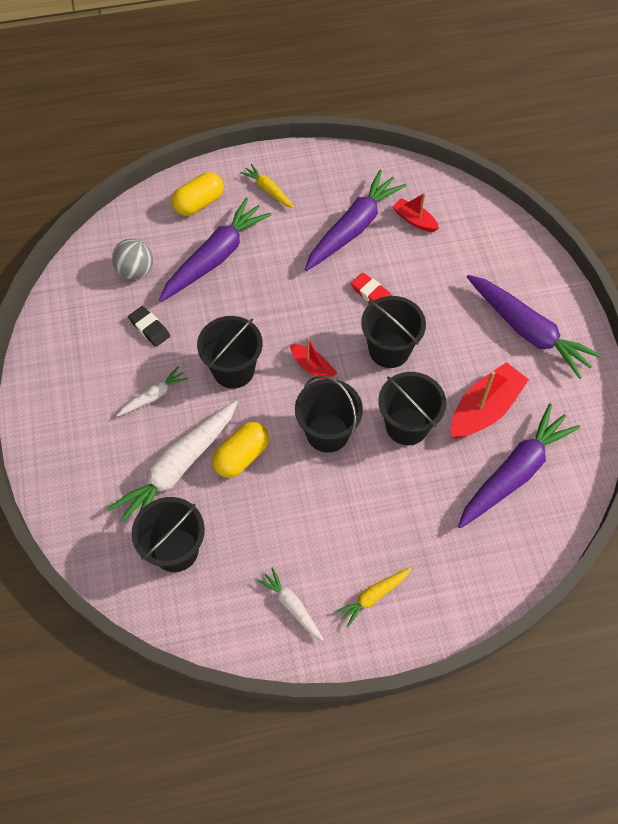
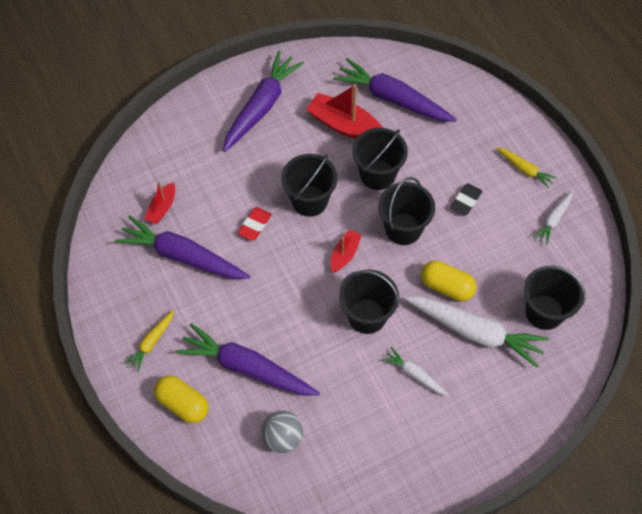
camera: 105 degrees left, 0 degrees up
(149, 328) = (345, 402): black eraser -> black eraser (466, 201)

